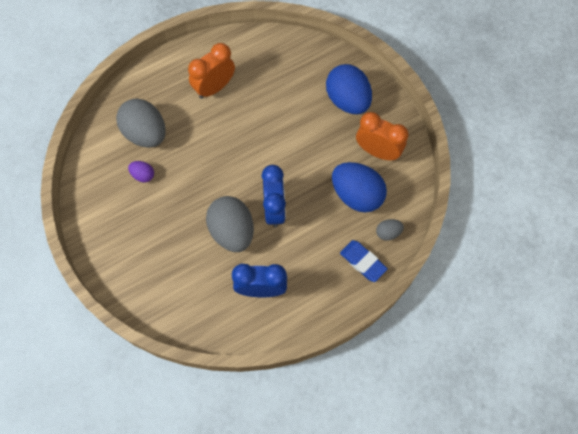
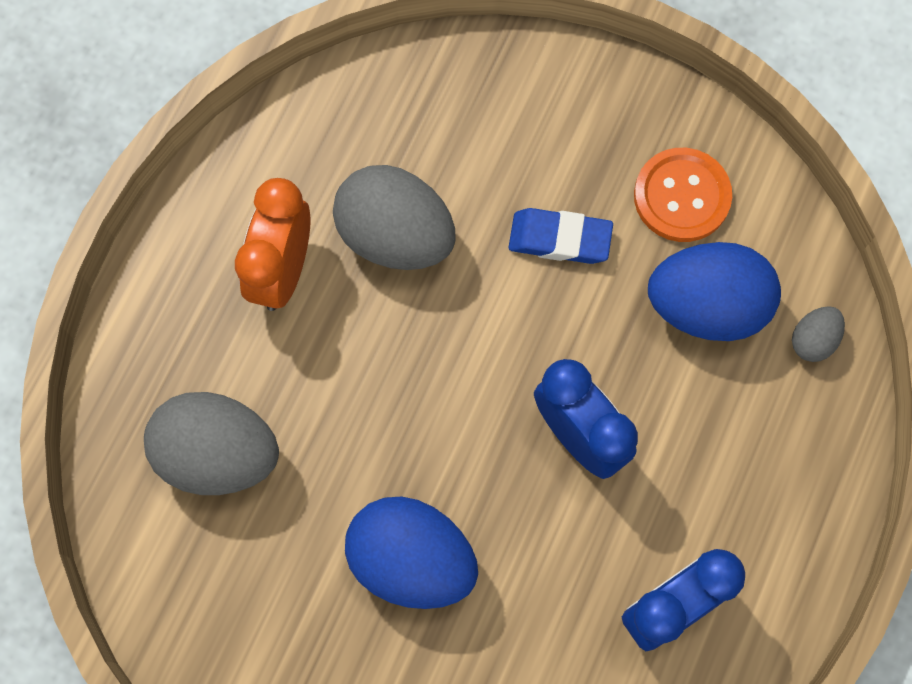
camera: 35 degrees left, 5 degrees up
(143, 175) = (279, 541): purple egg -> none
(232, 231) = (534, 533): grey egg -> grey egg (395, 236)
(347, 100) = (554, 131): blue egg -> blue egg (412, 560)
(363, 262) = (810, 426): blue eraser -> blue eraser (559, 239)
(377, 151) = (682, 196): orange clock -> orange button

